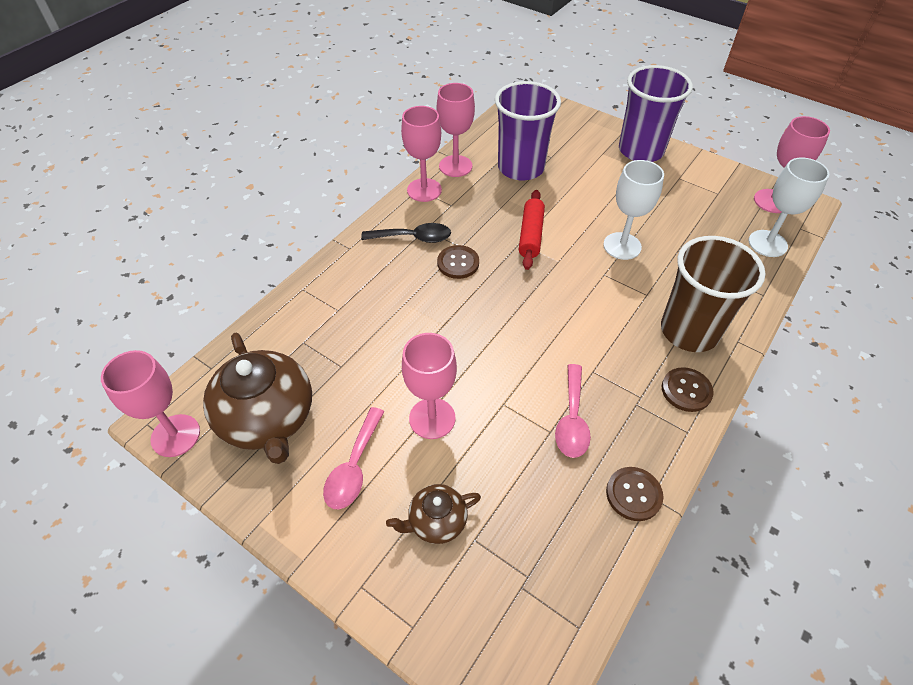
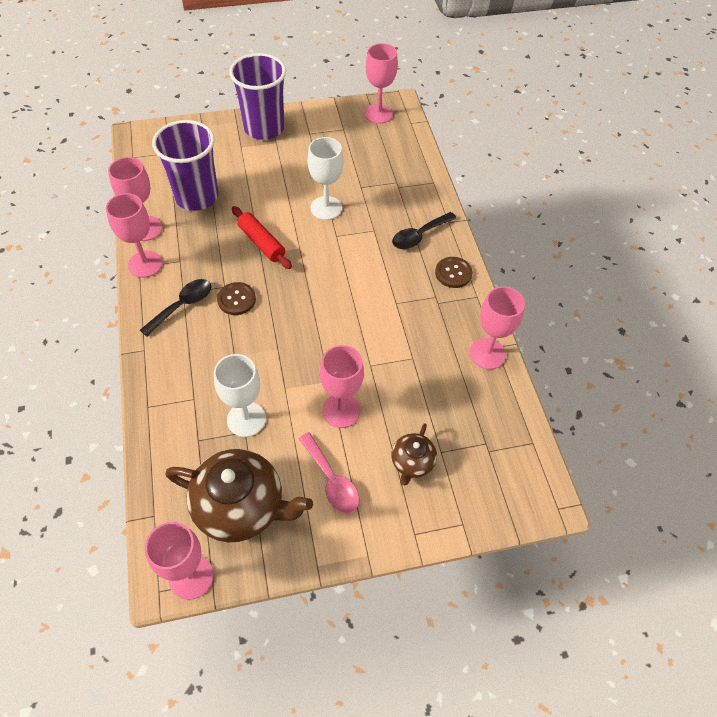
camera: 50 degrees left, 5 degrees up
(572, 419) = (415, 341): pink spoon -> none
(633, 494) = (487, 353): brown button -> pink goblet
(689, 331) = (419, 235): brown cup -> black spoon
(767, 243) = (404, 146): white goblet -> white goblet (246, 419)

